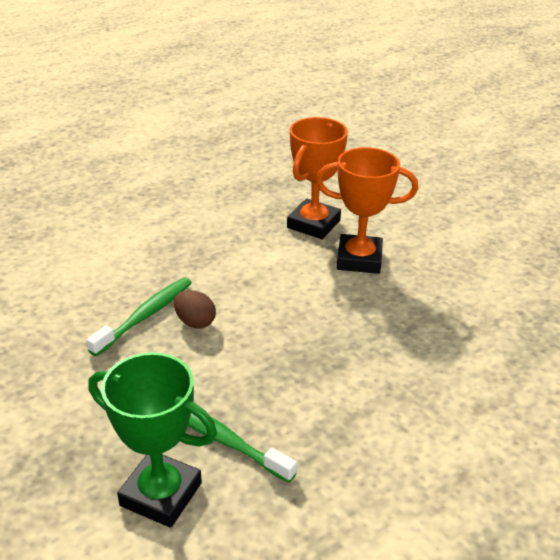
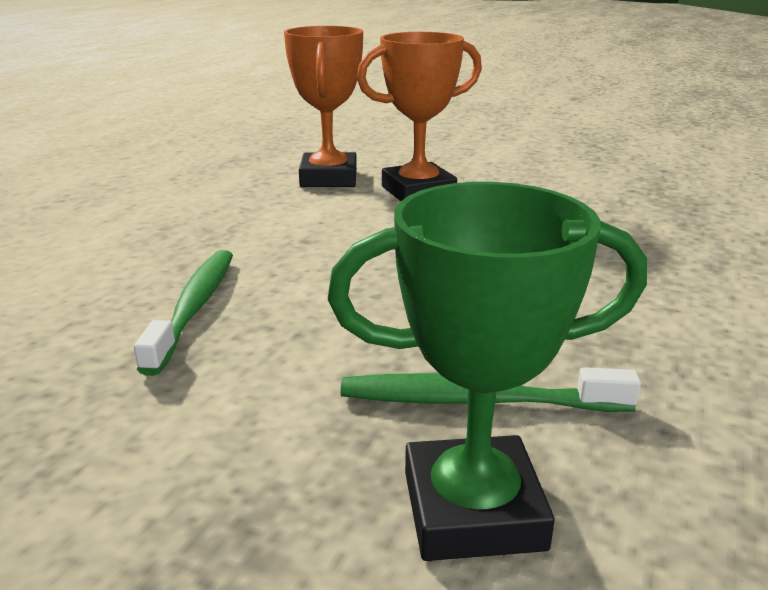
camera: 30 degrees left, 10 degrees down
(195, 322) = (280, 293): brown egg -> none

